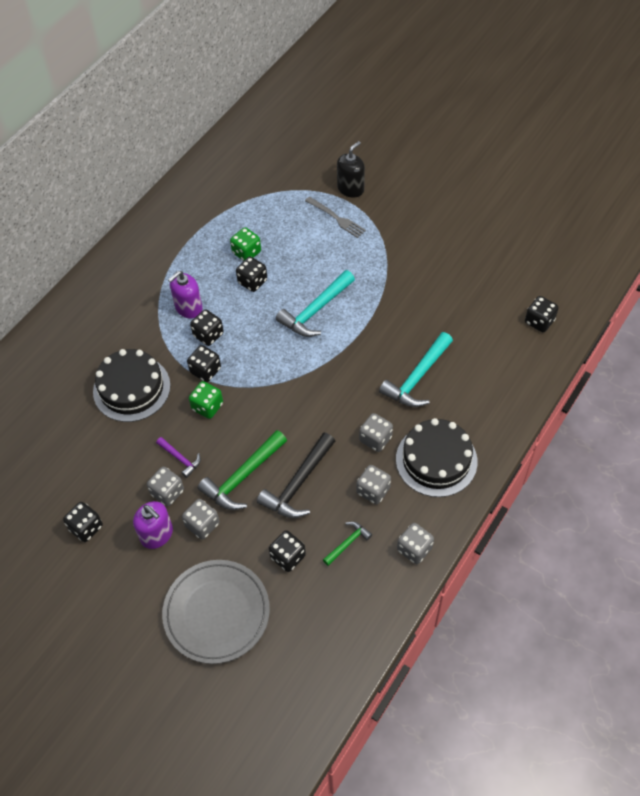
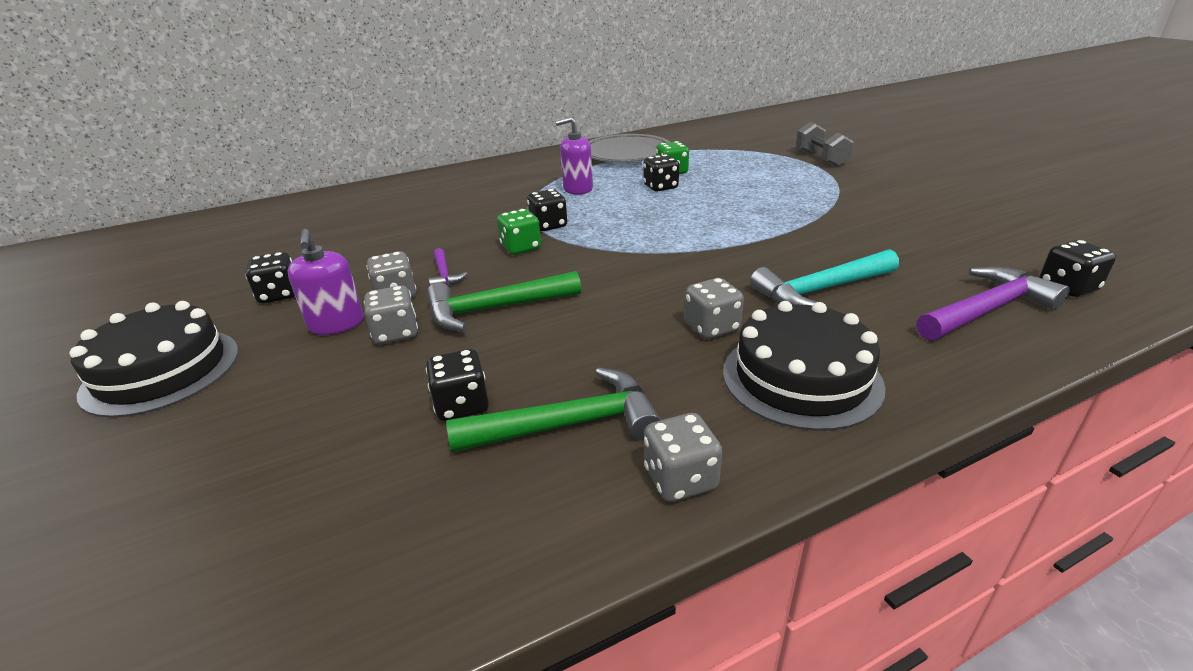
camera: 30 degrees right, 25 degrees down
(131, 388) = (461, 220): black cake -> black cake (162, 371)
(208, 335) = (578, 206): black dice -> none
(216, 613) = (292, 429): grey plate -> grey plate (626, 154)
(298, 483) = (559, 336): black hammer -> none
(316, 310) = (716, 215): turquoise hammer -> none
(337, 218) = (791, 170): grey fork -> none
(347, 543) = (568, 424): green hammer -> green hammer, size x1.89
(350, 188) = (821, 158): black soap dispenser -> grey dumbbell
(373, 491) = (664, 378): grey dice -> none
(504, 362) = (986, 310): none -> purple hammer

